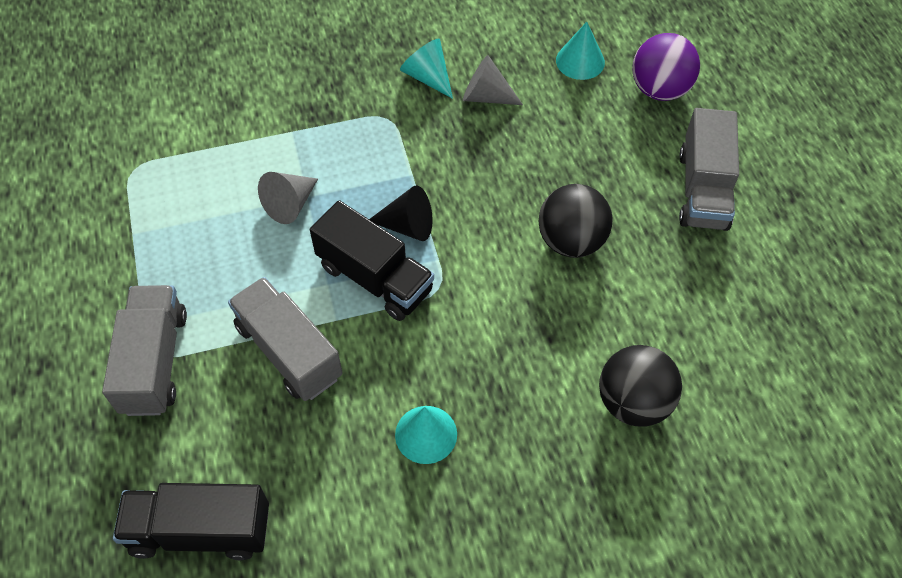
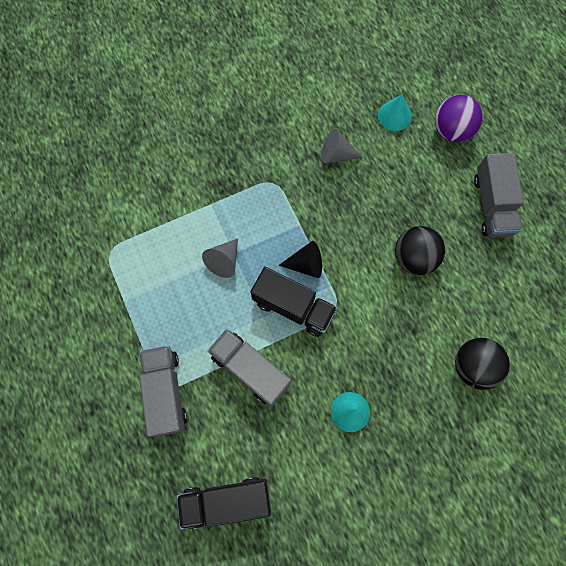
camera: 10 degrees left, 15 degrees up
(428, 77) = (294, 145): turquoise cone -> none

